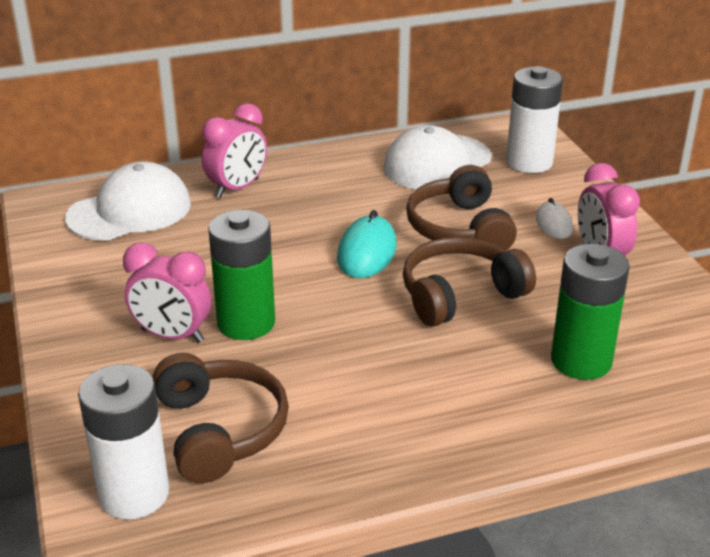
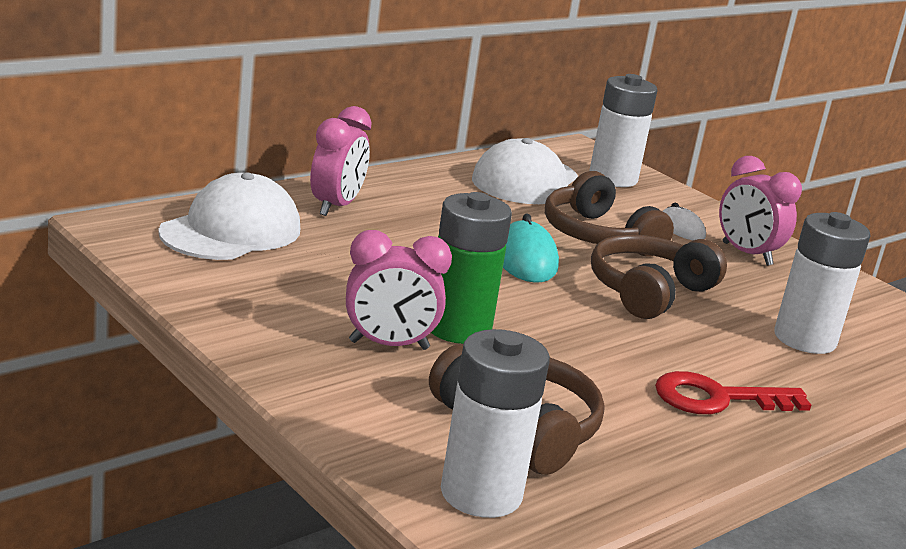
camera: 25 degrees left, 10 degrees down
(432, 420) = (717, 398): none -> red key
(581, 361) = (804, 339): green battery -> white battery

